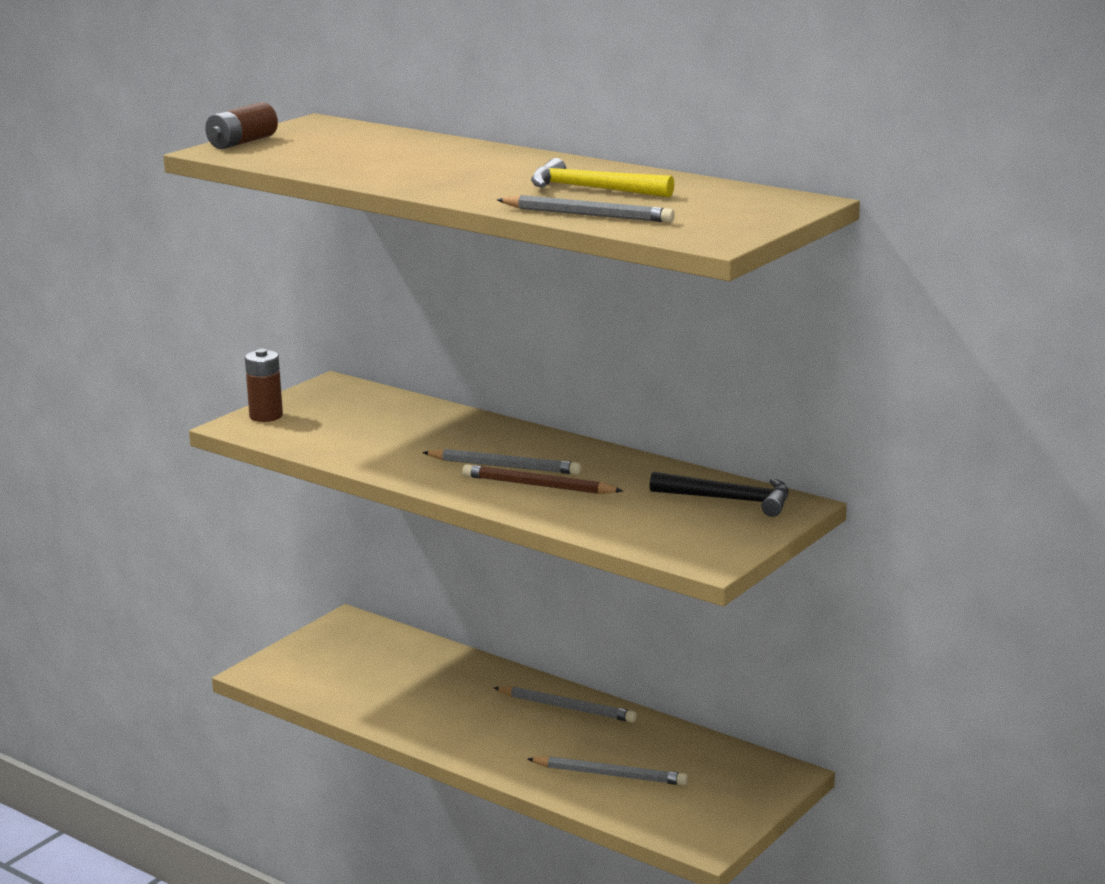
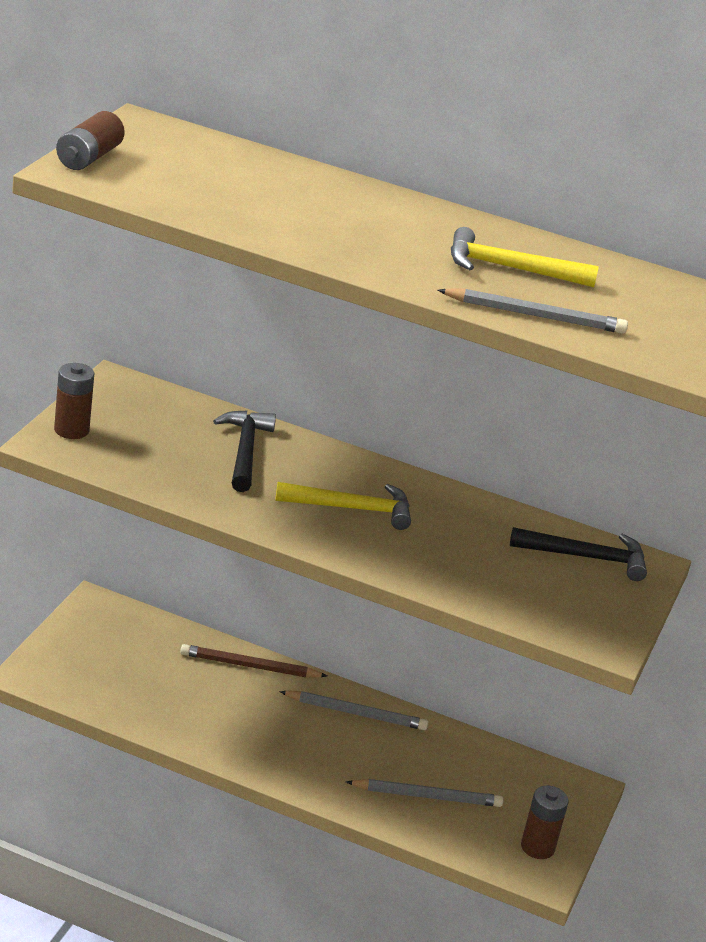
camera: 20 degrees left, 10 degrees up
(424, 428) = (245, 451): none -> black hammer
(504, 466) = (352, 509): grey pencil -> yellow hammer
(538, 485) = (398, 537): brown pencil -> brown pencil (249, 666)
(710, 820) = (537, 847): none -> brown battery

